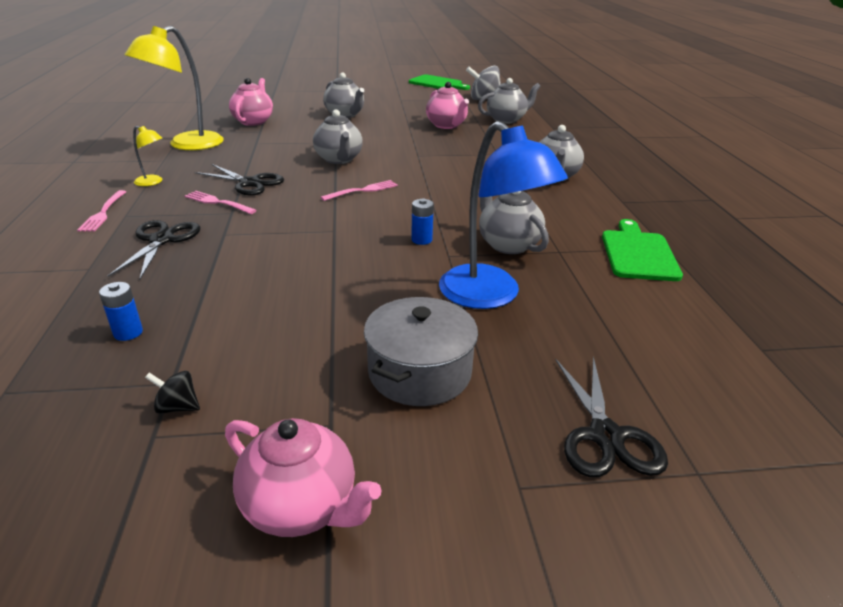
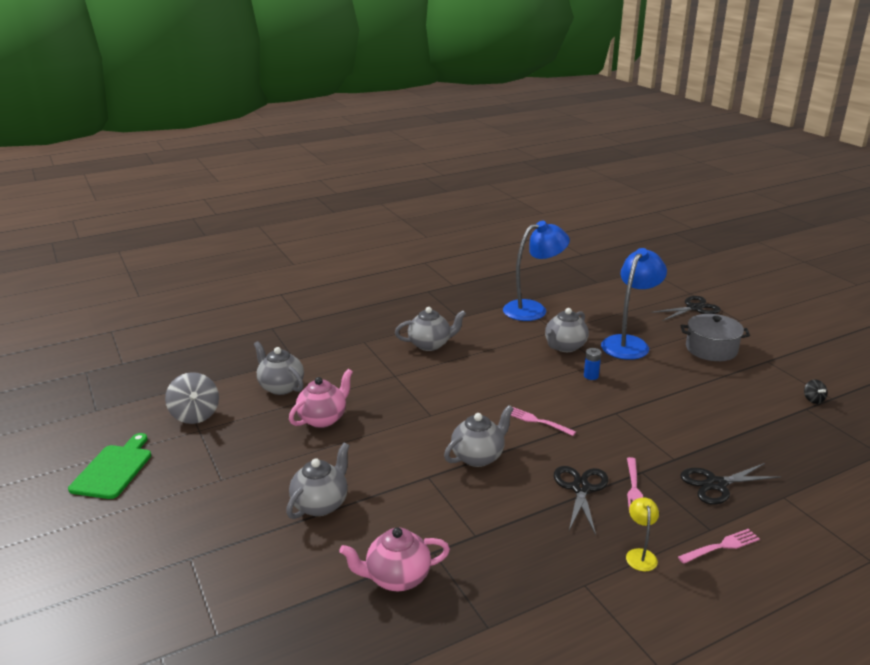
camera: 110 degrees left, 5 degrees down
(128, 332) = (801, 440): blue battery -> none
(187, 145) = (526, 593): yellow lamp -> none
(301, 506) = (805, 355): pink teapot -> none
(638, 253) = (533, 309): green cutting board -> blue lamp

